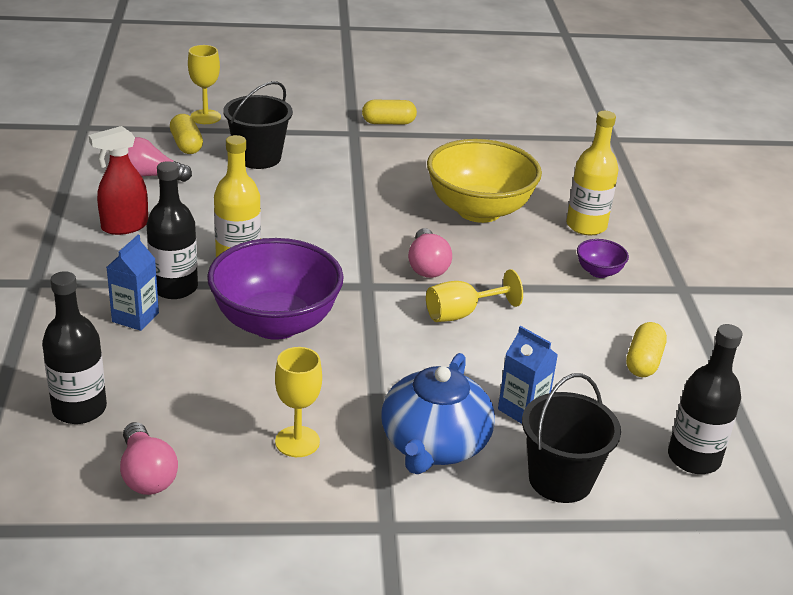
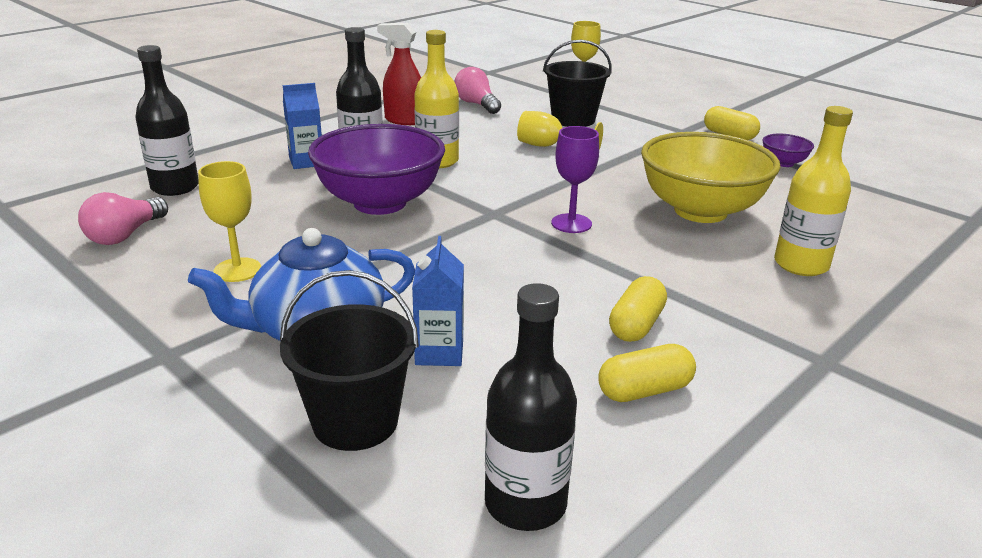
camera: 50 degrees right, 5 degrees down
(186, 145) = (536, 98): yellow capsule -> yellow capsule (636, 325)
(427, 266) = (571, 223): pink light bulb -> purple goblet
(461, 314) = (533, 264): yellow goblet -> yellow goblet (549, 147)
(599, 272) = (742, 301): purple bowl -> purple bowl (783, 163)

